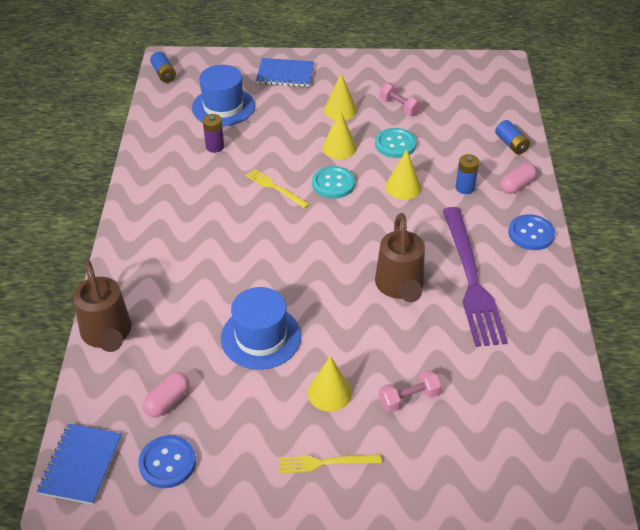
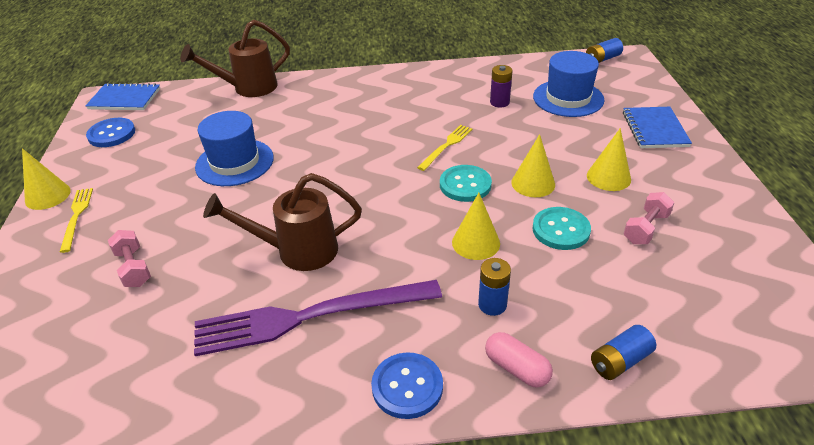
camera: 85 degrees right, 5 degrees down
(167, 401) = (173, 125): pink capsule -> none
(329, 393) = (157, 211): yellow cone -> yellow cone (48, 195)

